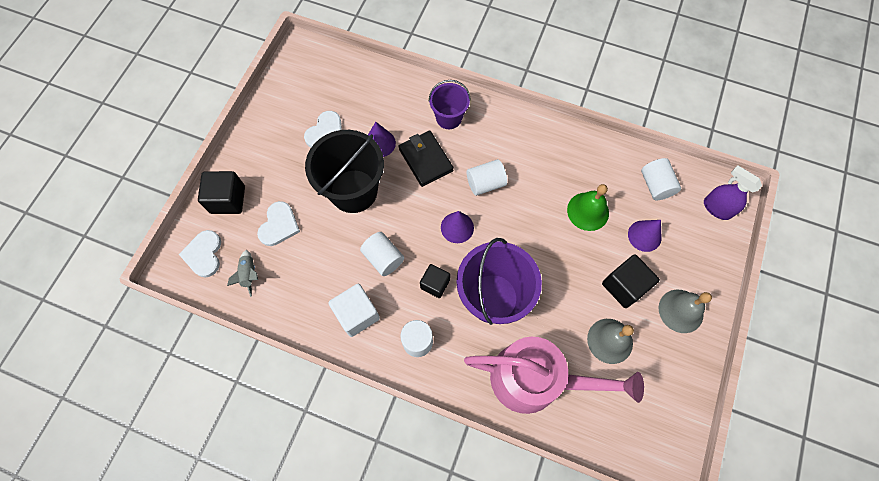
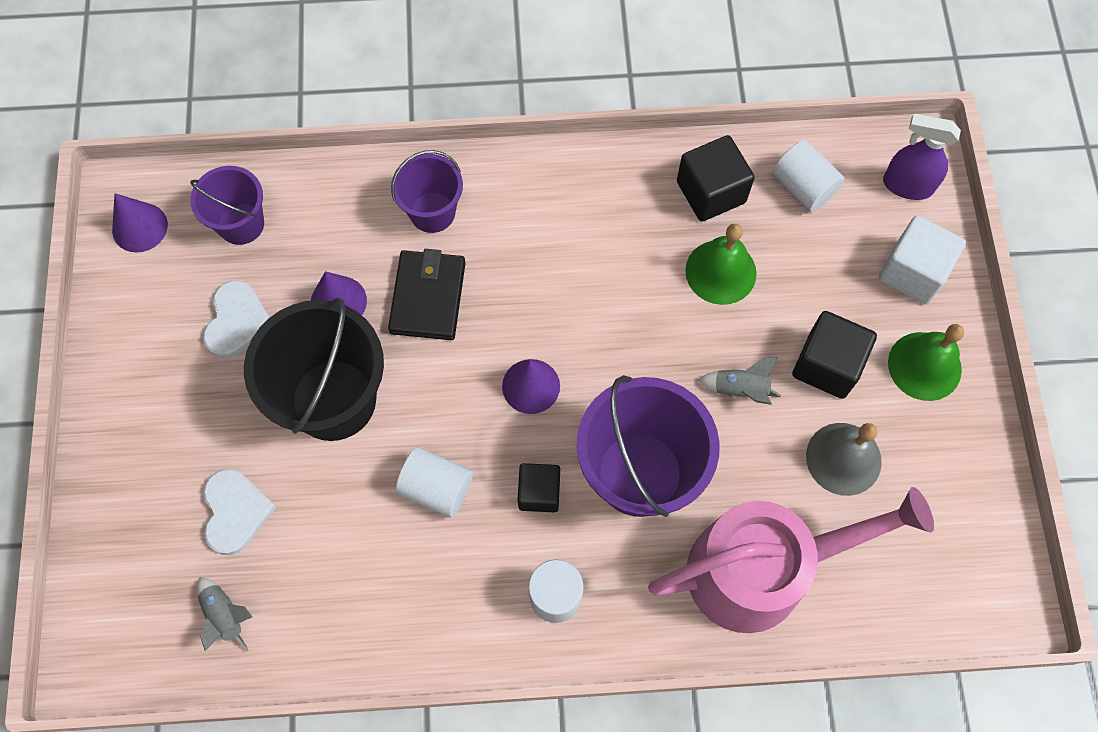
camera: 25 degrees left, 0 degrees up
(204, 254) = (129, 618): white heart -> none
(228, 199) = (124, 508): black cube -> black cube (711, 192)
(351, 85) = (241, 224): none -> purple bucket
(357, 314) = (437, 598): white cube -> white cube (912, 272)
(426, 160) = (428, 297): black wallet -> black wallet turned 60 degrees clockwise
(485, 183) = (542, 295): white cylinder -> none
(569, 278) = (740, 389): none -> grey rocket
(644, 236) = (821, 273): purple cone -> purple cone (140, 227)
(681, 311) = (924, 366): grey bell -> green bell

